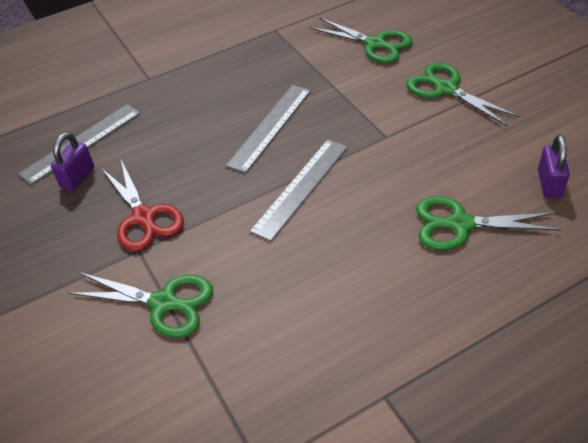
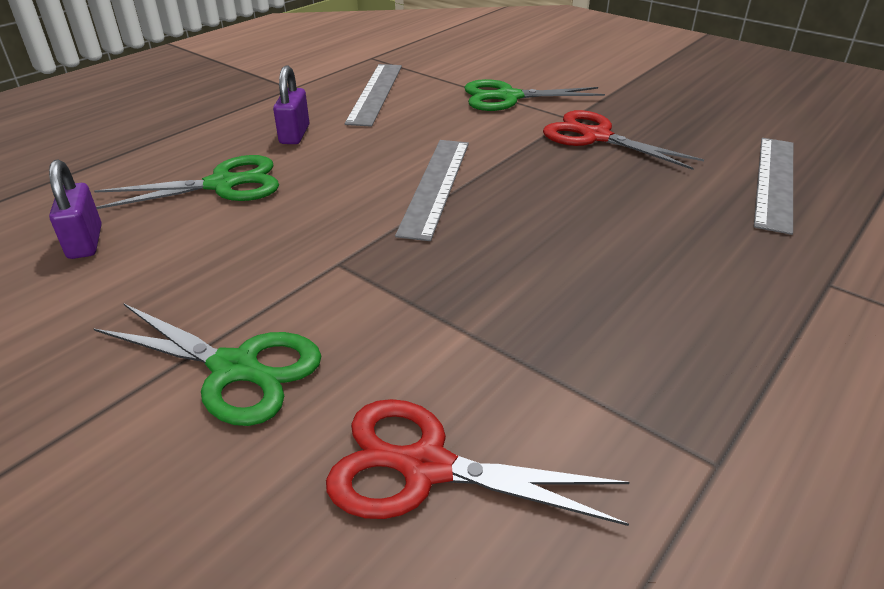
camera: 155 degrees right, 10 degrees down
(78, 177) = (719, 152): purple padlock -> purple padlock (294, 135)
(270, 127) = (532, 244): grey ruler -> grey ruler (375, 93)
(375, 44) = (425, 467): green scissors -> red scissors

